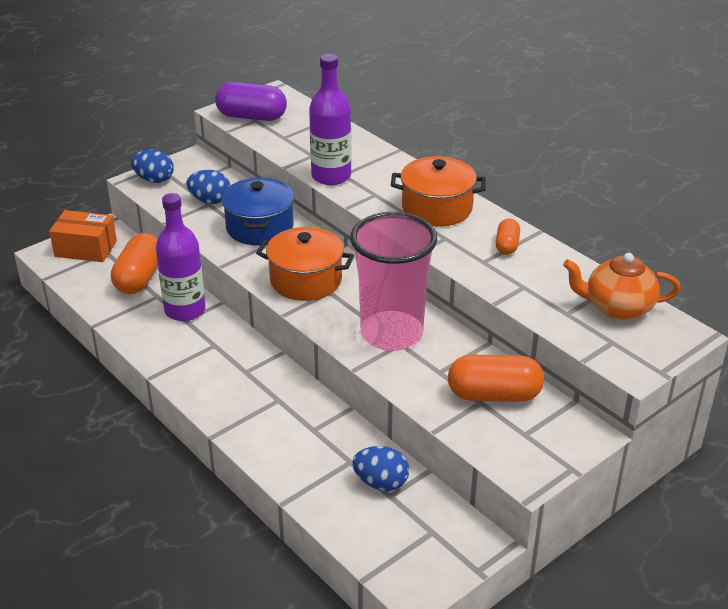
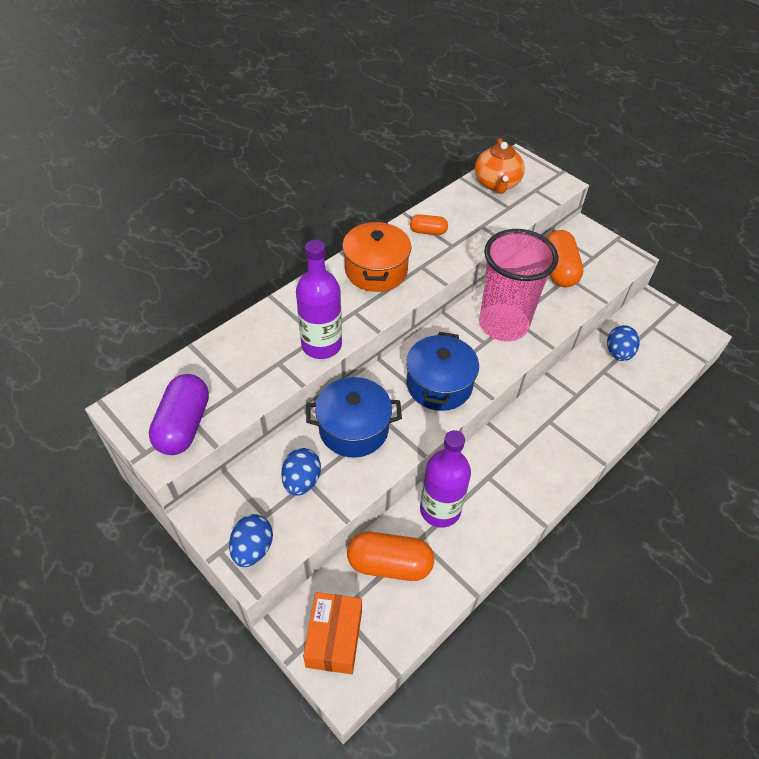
camera: 95 degrees left, 15 degrees up
(306, 280) = (439, 385): orange pot -> blue pot

